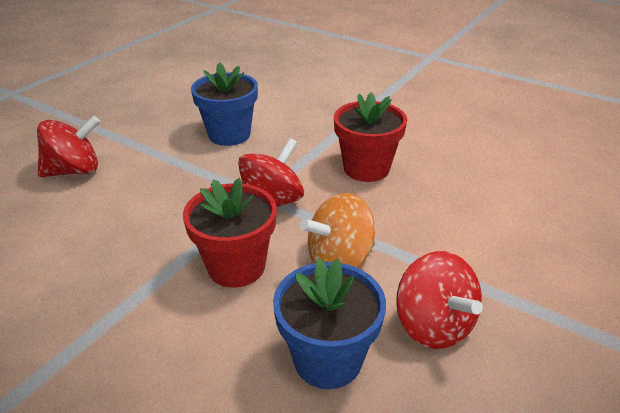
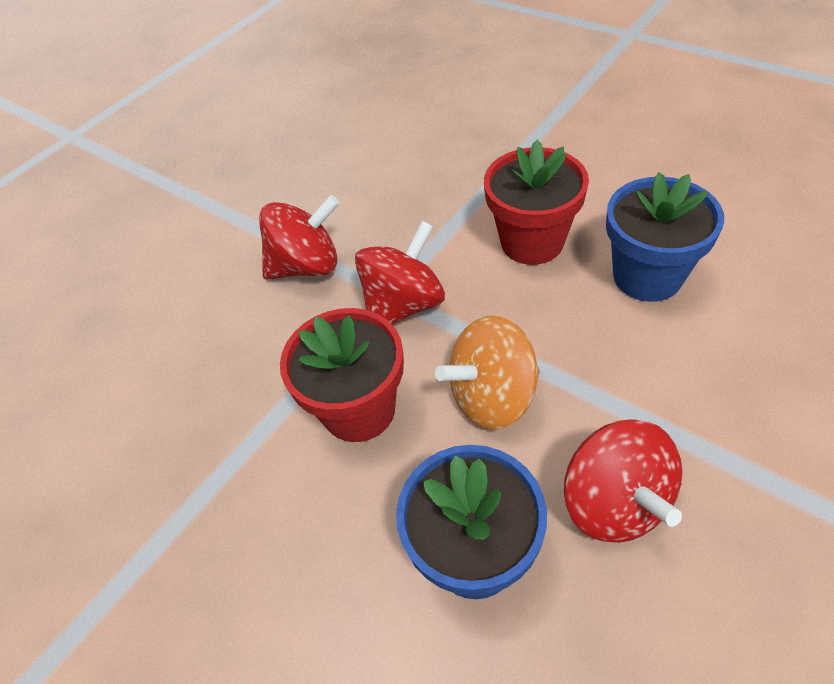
camera: 10 degrees right, 15 degrees up
(75, 171) = (155, 260): red spinning top -> red spinning top (307, 266)
(229, 135) = (348, 191): blue flower pot -> blue flower pot (647, 276)

